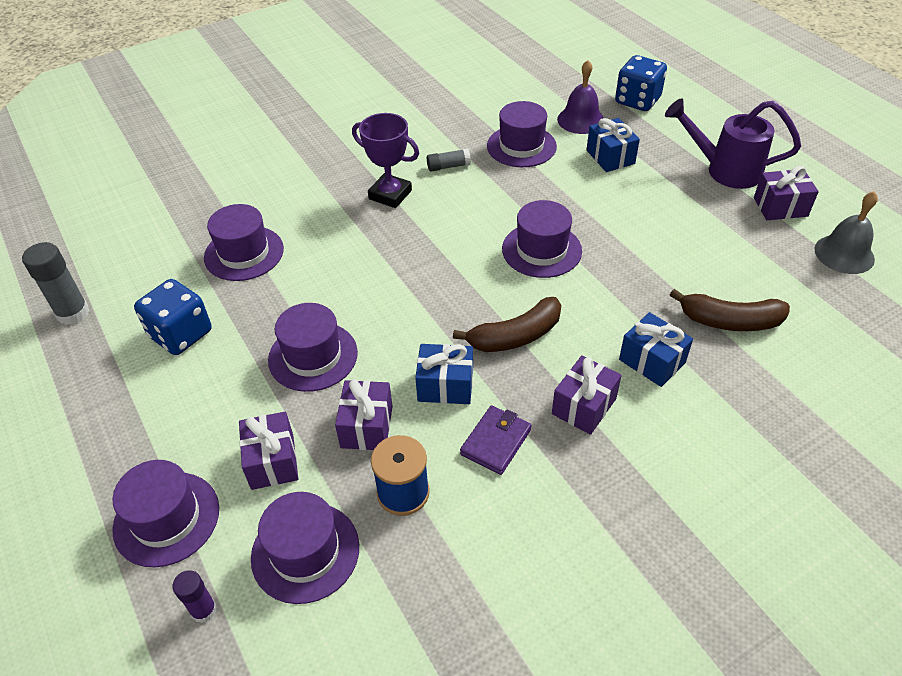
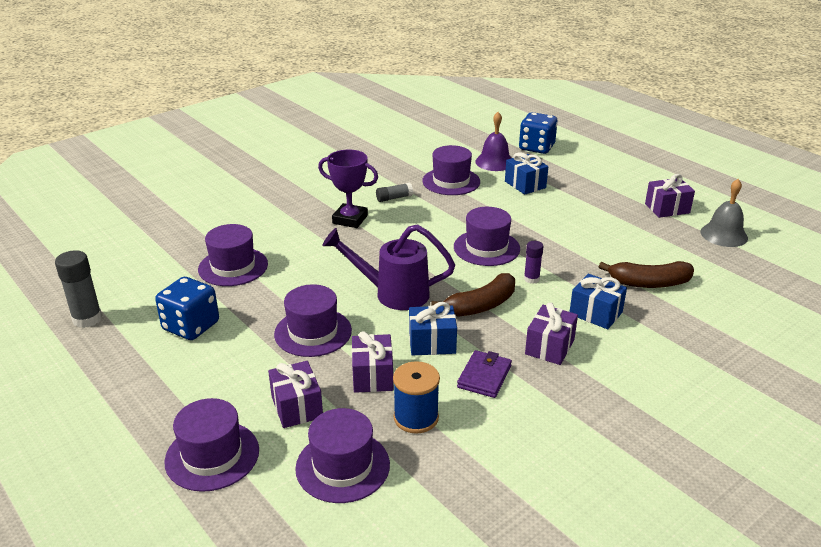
camera: 10 degrees left, 15 degrees down
(204, 610) = (263, 516): purple glue stick -> purple glue stick (531, 279)
(724, 170) = (617, 188): purple watering can -> purple watering can (392, 293)

